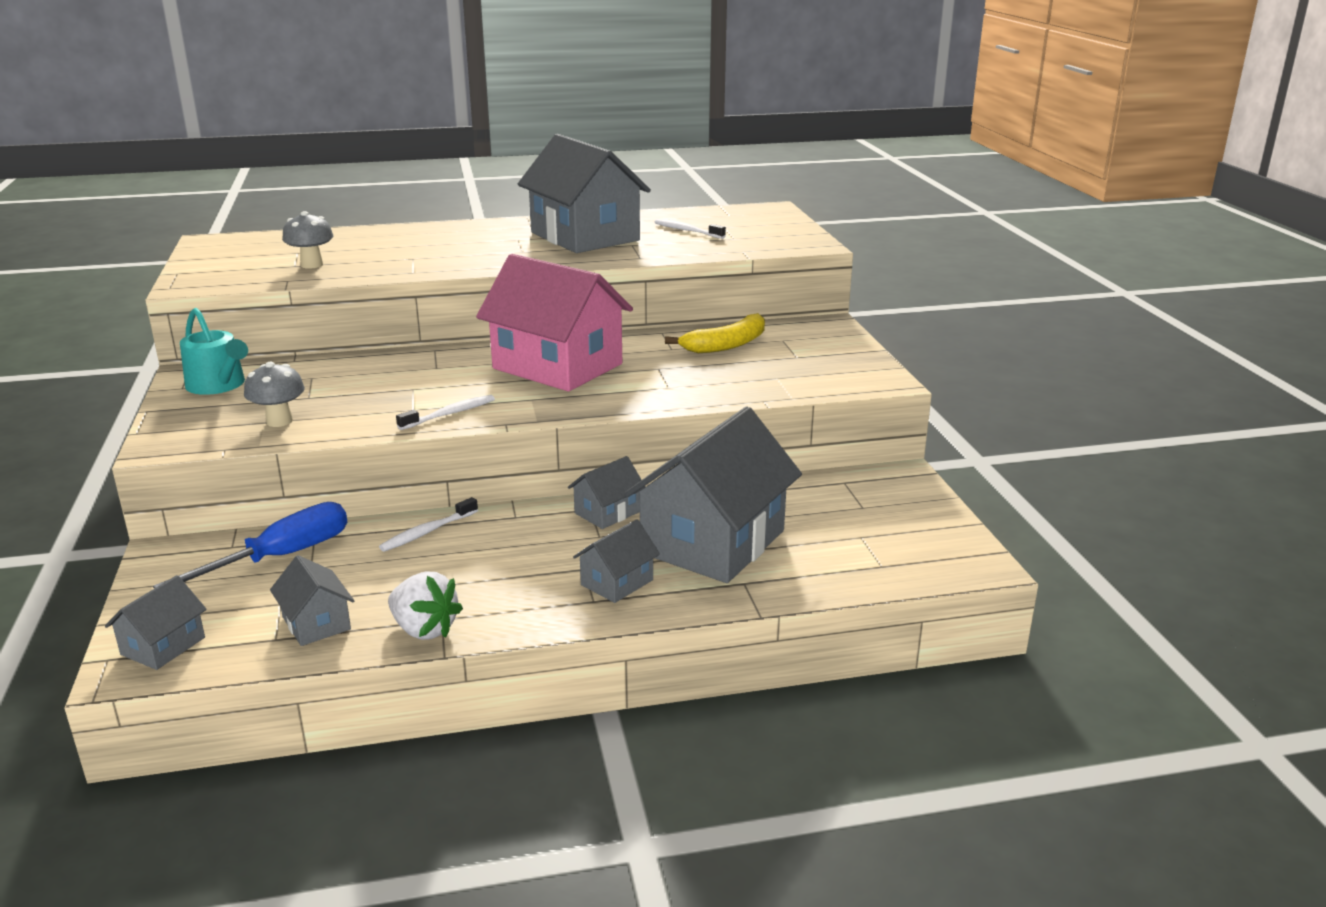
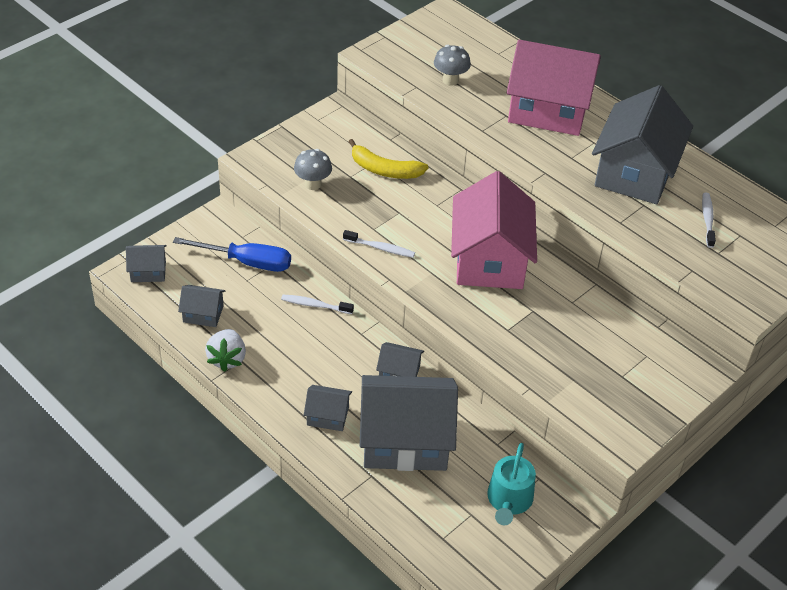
camera: 55 degrees right, 20 degrees up
(219, 385) = (333, 131): turquoise watering can -> turquoise watering can (509, 500)
(316, 623) = (203, 314): grey house -> grey house turned 75 degrees clockwise
(440, 242) = (548, 110): none -> pink house
(726, 345) = (606, 328): yellow banana -> yellow banana (384, 170)

